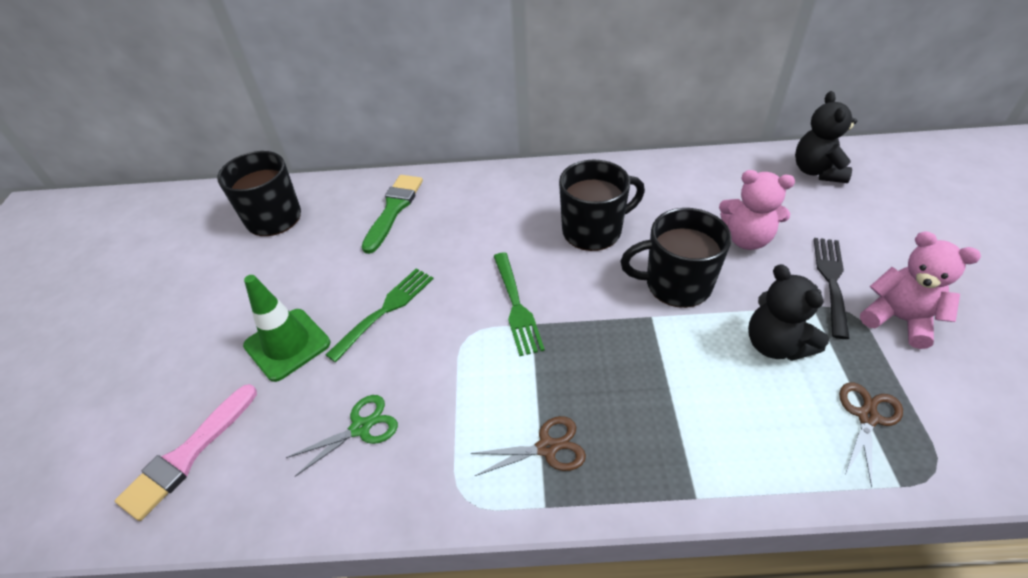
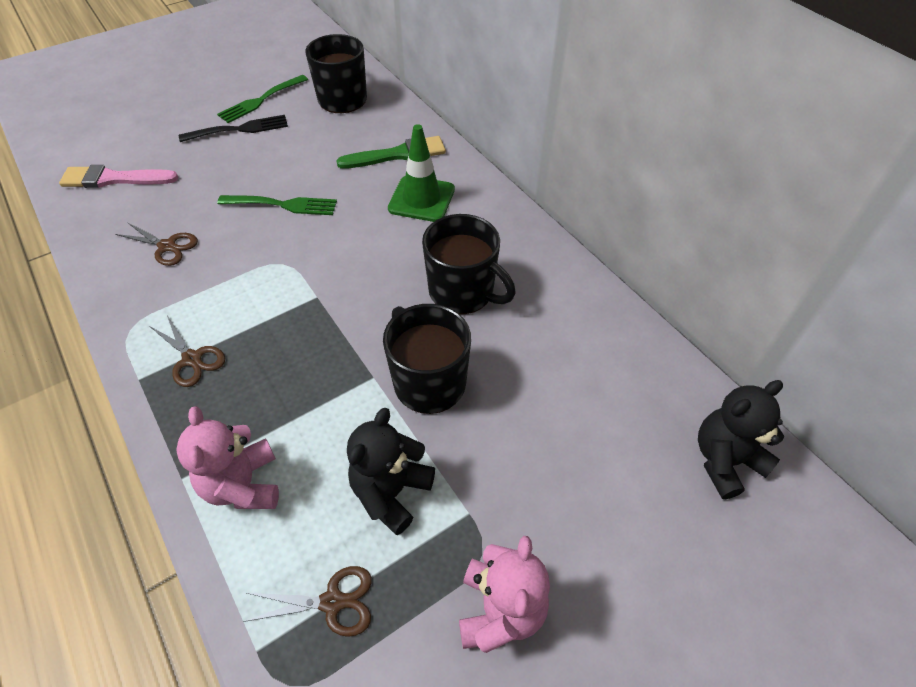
camera: 55 degrees right, 5 degrees up
(287, 344) = (223, 173): green traffic cone -> green traffic cone (421, 199)
(361, 428) = (167, 246): green scissors -> brown scissors
(516, 306) = (331, 278): green fork -> green fork (261, 100)
(746, 239) = (539, 421): pink teddy bear -> pink teddy bear (243, 485)
(831, 281) = (522, 523): black fork -> black fork (239, 129)

